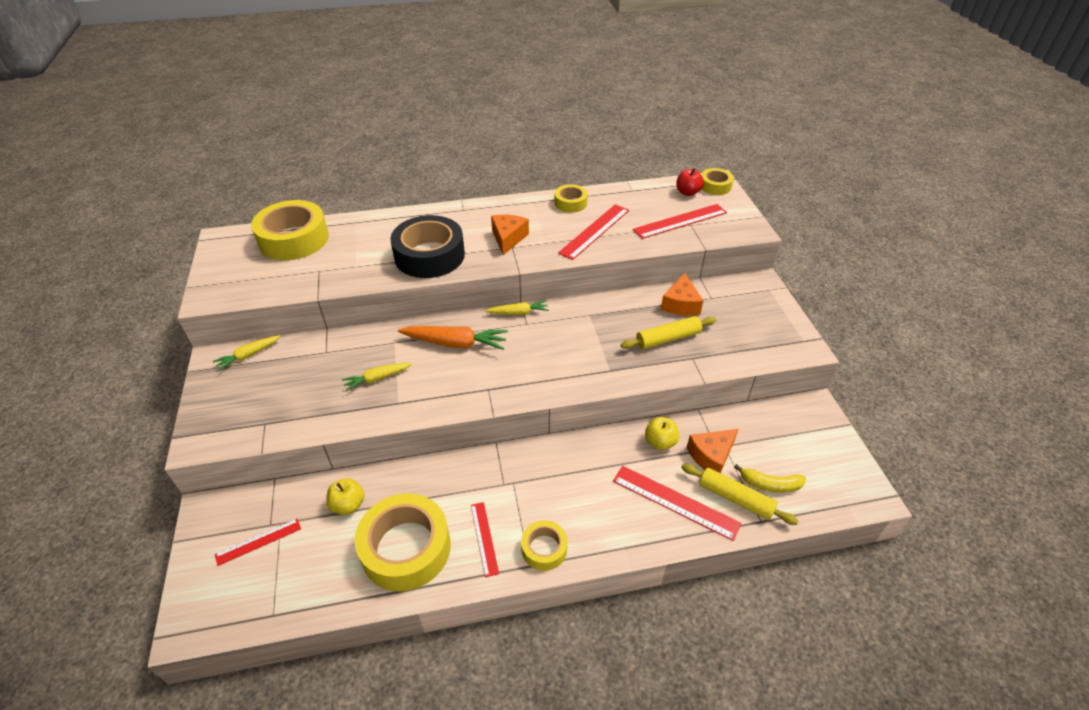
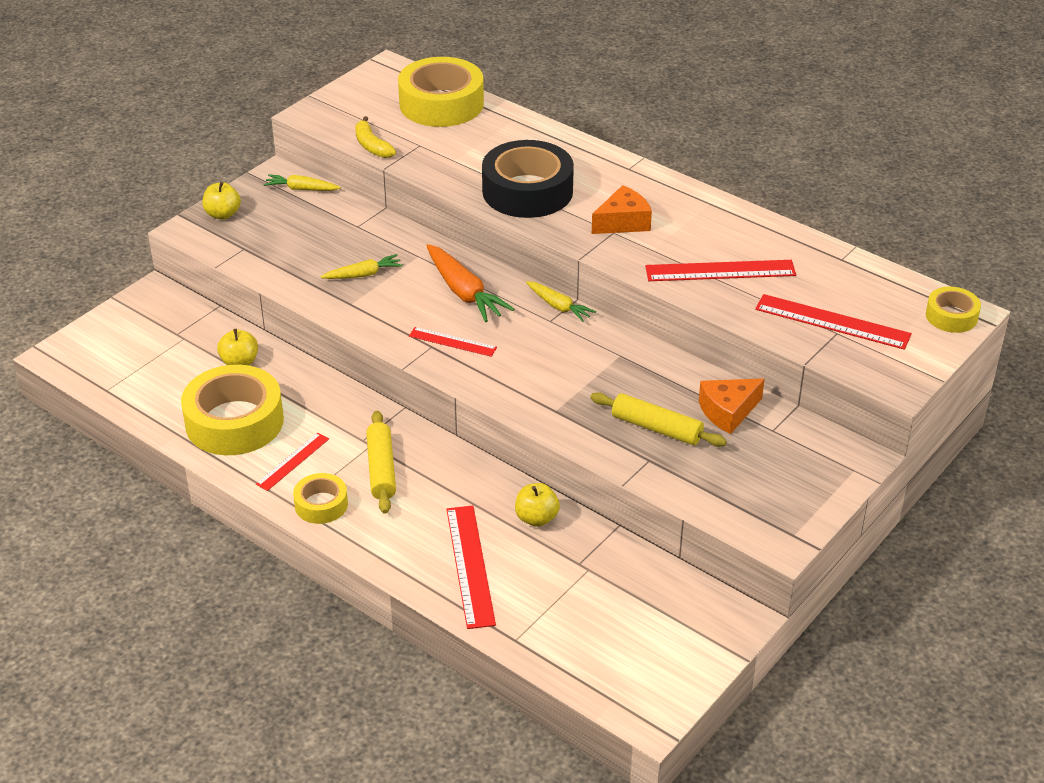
camera: 50 degrees right, 5 degrees down
(211, 412) = (223, 214): none -> yellow apple
(258, 542) = (156, 339): red ruler -> red ruler (452, 342)
(377, 378) = (363, 274): yellow carrot -> yellow carrot turned 135 degrees clockwise
(570, 203) = (747, 229): yellow tape -> none
(687, 192) = (902, 301): red apple -> none
(711, 456) = (561, 565): orange cheese -> none
(735, 498) = (524, 608): yellow rolling pin -> yellow rolling pin (381, 469)
(770, 484) = (573, 627): yellow banana -> yellow banana (372, 146)

